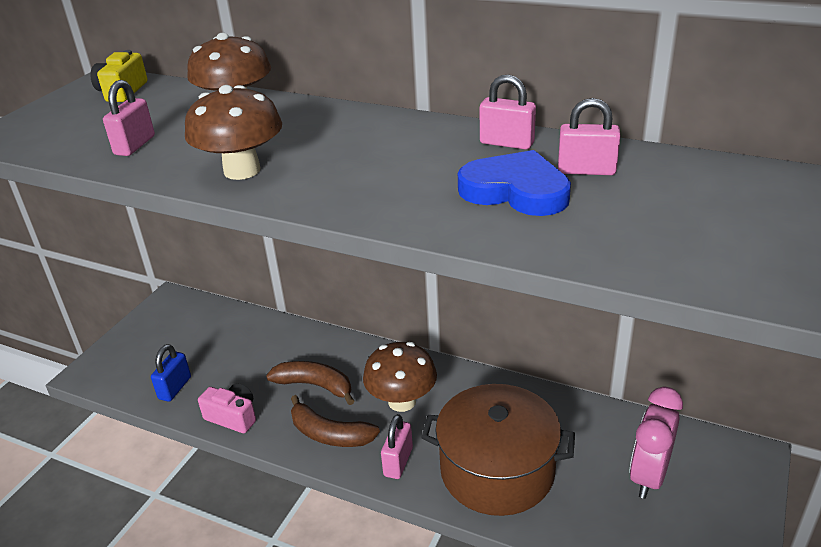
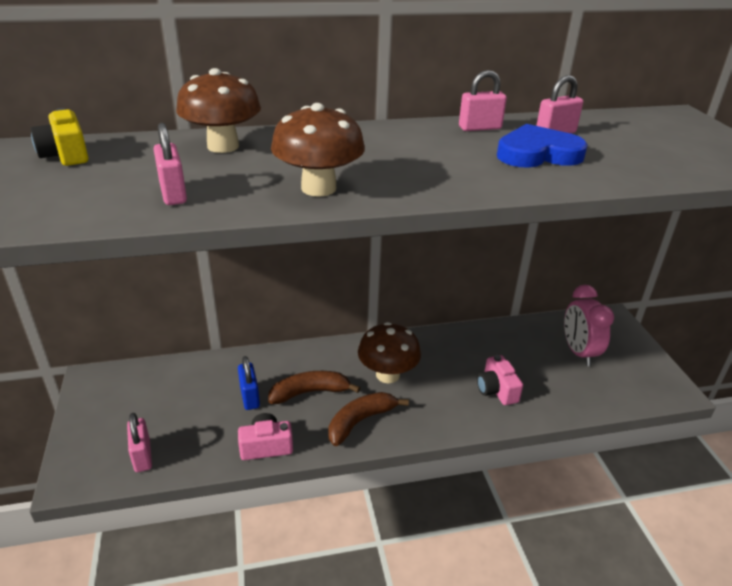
camera: 40 degrees left, 0 degrees up
(175, 388) = (184, 449): blue padlock -> blue padlock (250, 397)
(329, 434) = (360, 421): brown banana -> brown banana turned 150 degrees clockwise
(398, 462) = (430, 416): pink padlock -> pink padlock (142, 456)
(497, 470) = (496, 390): brown pot -> pink camera

